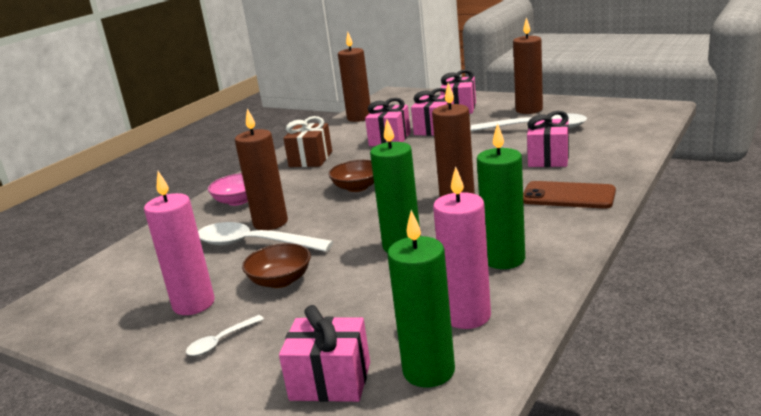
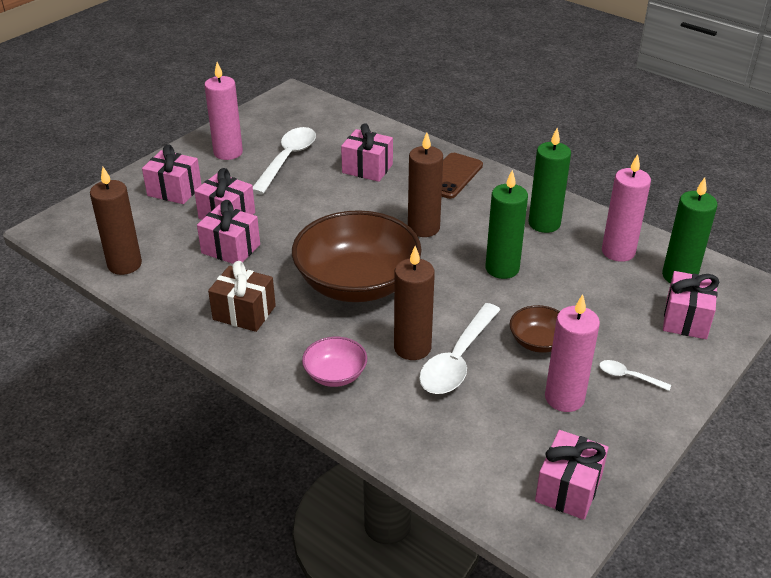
camera: 85 degrees left, 15 degrees up
(74, 318) = (568, 489): none -> pink gift
(221, 341) = (629, 377): white spoon -> white spoon turned 150 degrees clockwise
(357, 187) = (357, 283): brown bowl -> brown bowl, size x2.19
(529, 110) = (228, 152): brown candle -> pink candle

